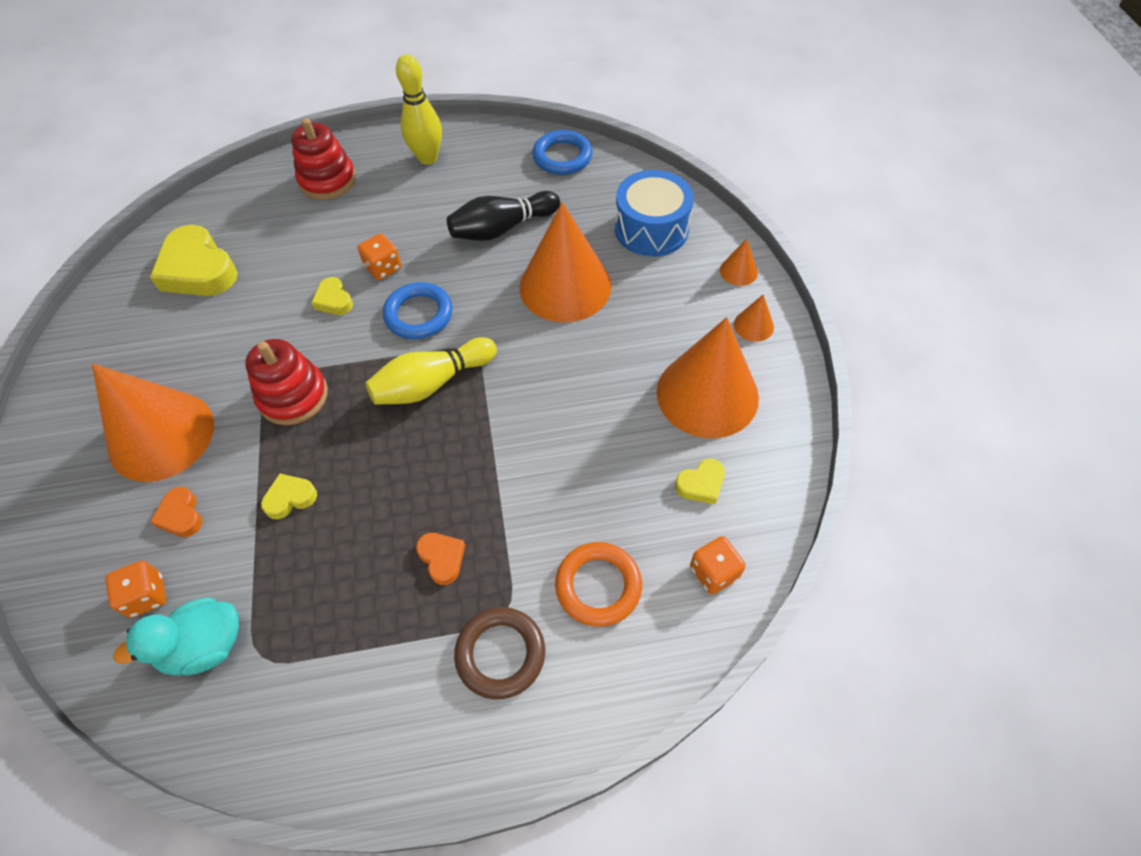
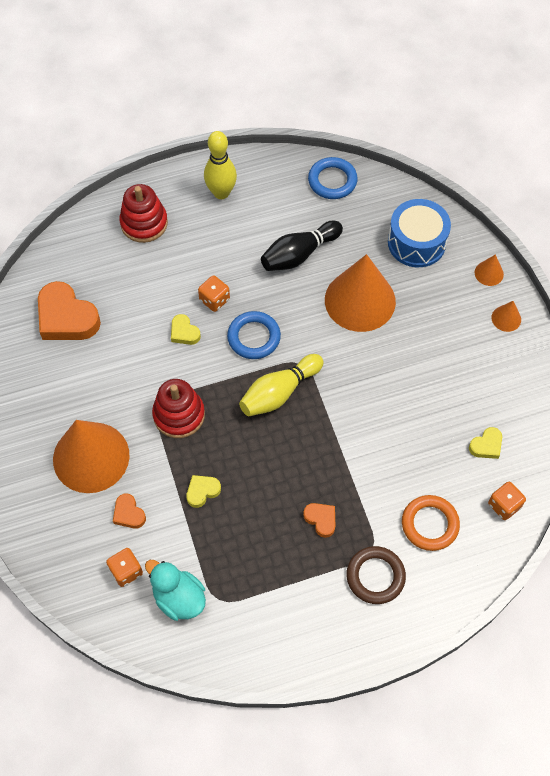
camera: 10 degrees left, 5 degrees up
(198, 269) = (66, 317): yellow heart -> orange heart
(205, 646) = (179, 598): turquoise duck -> turquoise duck turned 75 degrees clockwise
(707, 394) = (480, 377): orange cone -> none

